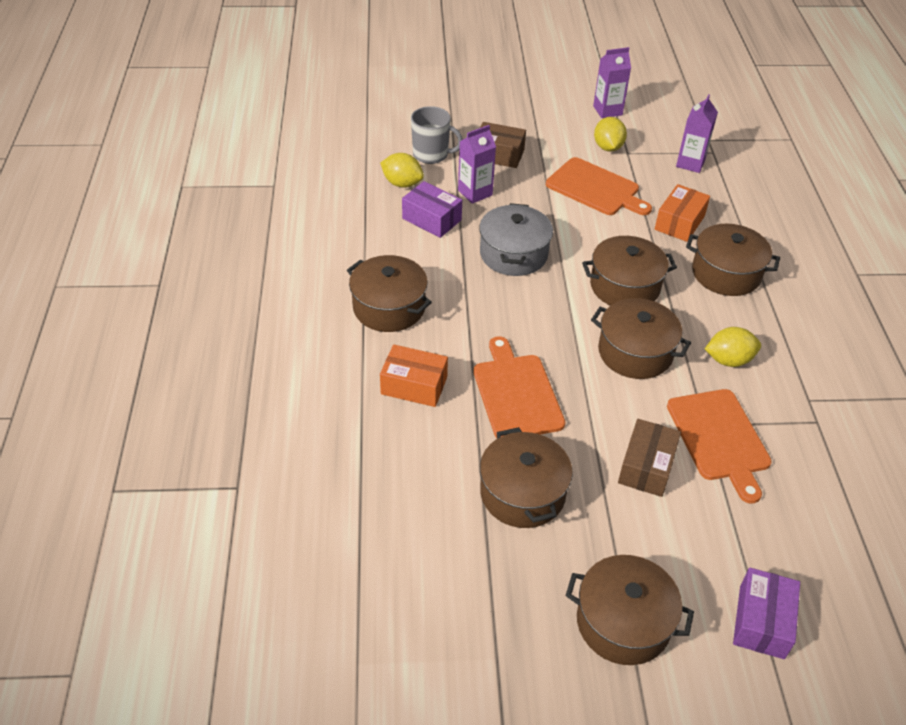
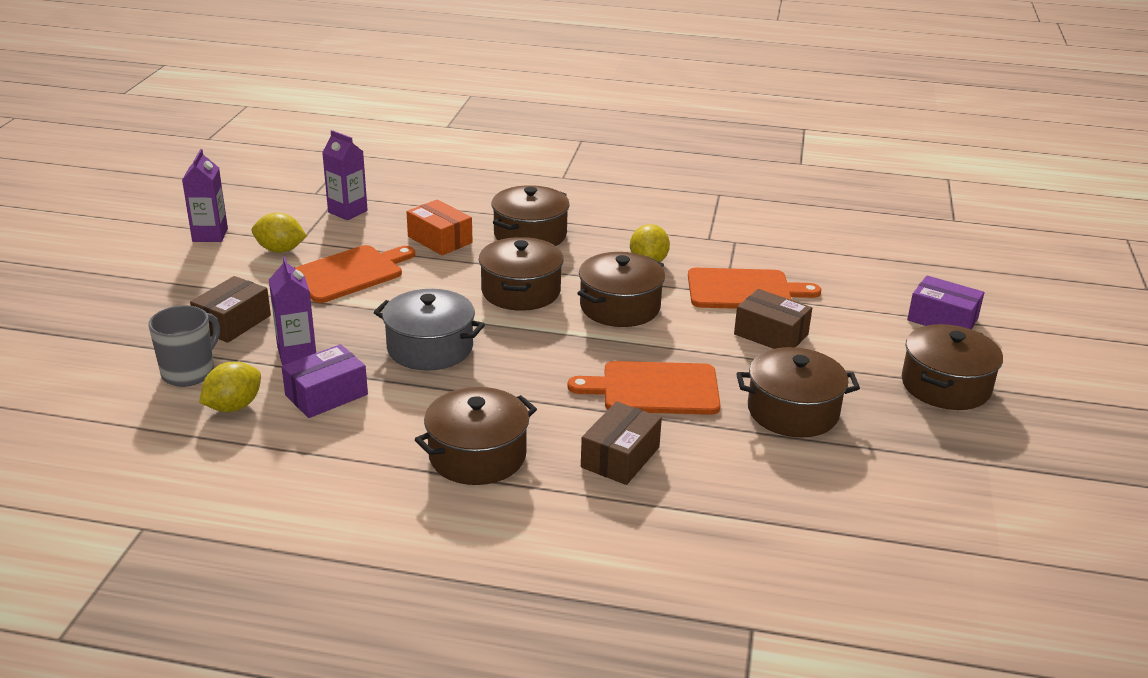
camera: 75 degrees left, 15 degrees down
(414, 385) = (620, 457): orange box -> brown box

